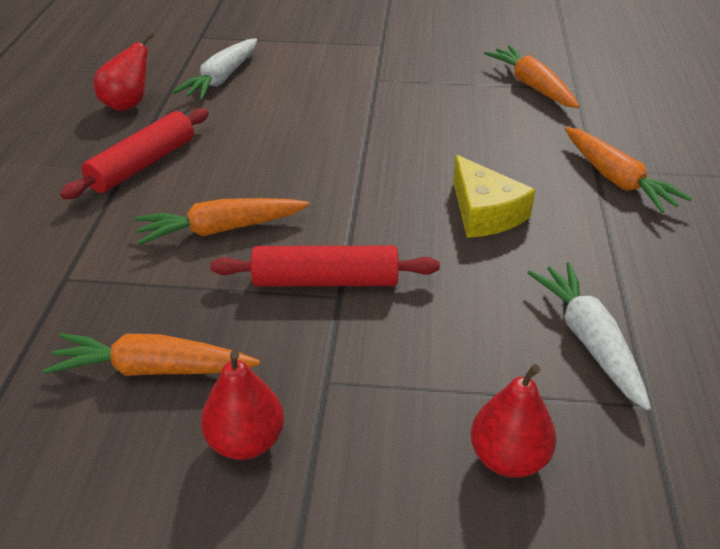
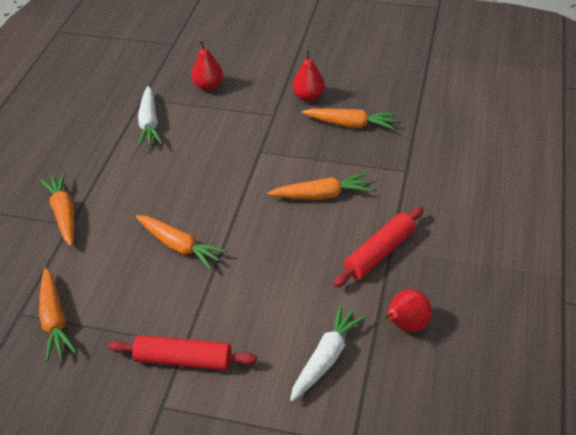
camera: 170 degrees left, 5 degrees up
(325, 281) = (265, 160): red rolling pin -> red rolling pin (183, 360)
(423, 155) = (179, 246): none -> orange carrot
(485, 213) = (161, 195): yellow cheese -> none

